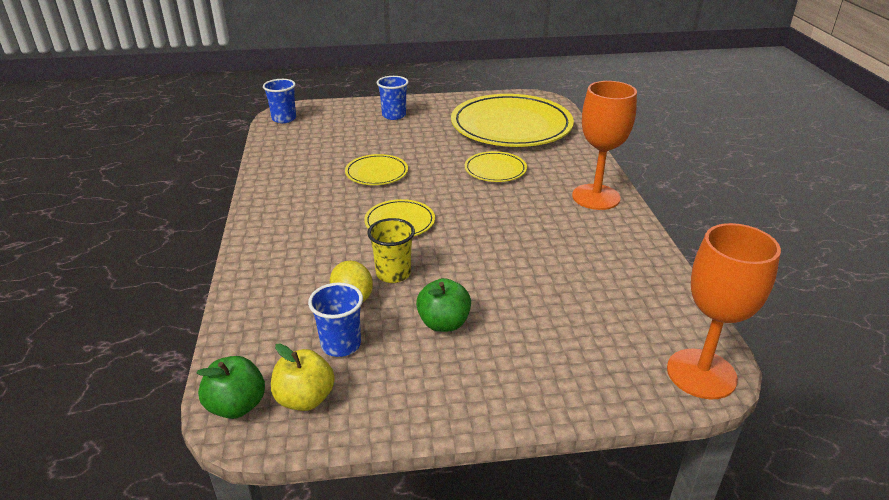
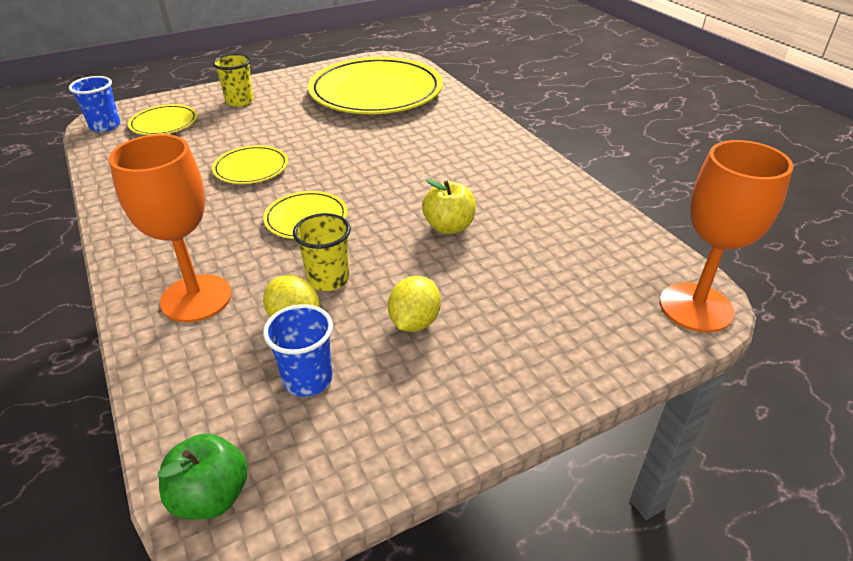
camera: 20 degrees left, 5 degrees up
(305, 399) = (296, 460): yellow apple -> yellow apple (449, 227)
(394, 115) = (239, 101): blue cup -> yellow cup
(443, 323) = (414, 322): green apple -> yellow lemon
(495, 170) = (383, 141): yellow plate -> yellow plate (164, 123)
(596, 197) = (500, 150): orange goblet -> orange goblet (196, 298)

